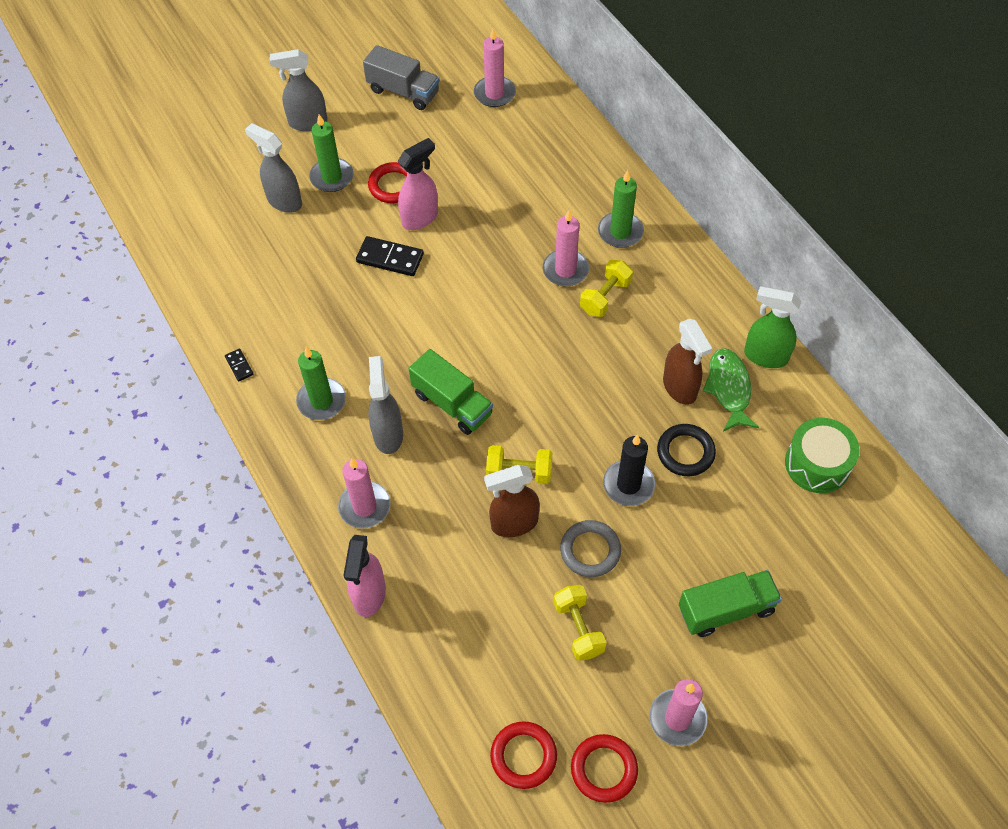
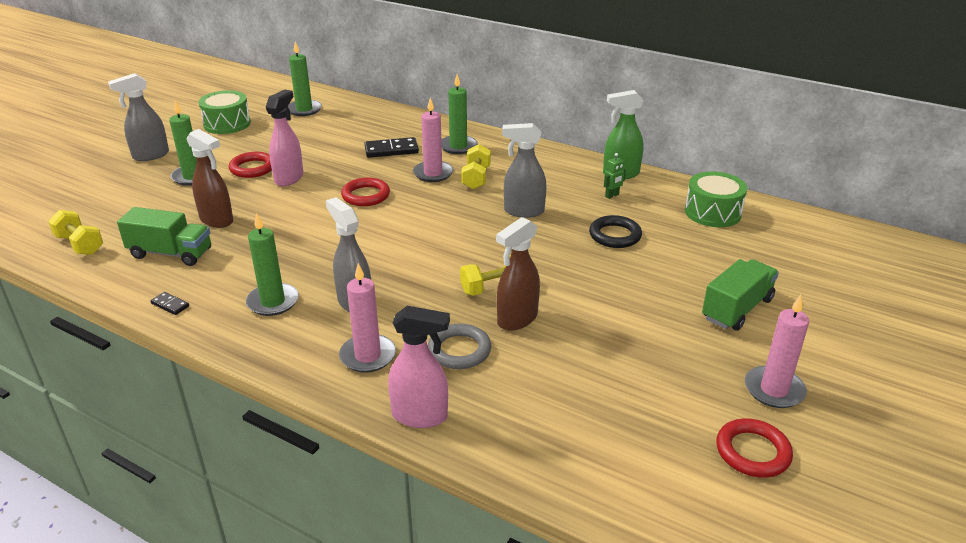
camera: 30 degrees left, 25 degrees down
(284, 201) = (154, 199): grey spray bottle -> grey spray bottle (523, 211)
(369, 595) = (420, 416): pink spray bottle -> pink spray bottle turned 60 degrees counterclockwise
(390, 258) = (278, 204): black domino -> black domino (391, 150)
(403, 91) = (227, 124): grey truck -> green drum
(452, 404) = (400, 267): green truck -> green truck (171, 253)
(494, 93) = (304, 110): pink candle -> green candle
(523, 756) = (674, 475): red ring -> red ring (366, 195)
(578, 628) = (635, 364): yellow dumbbell -> yellow dumbbell (80, 245)
(590, 550) = (597, 313): grey ring -> grey ring (459, 350)
(628, 485) = (589, 266): black candle -> none
(680, 388) = (576, 205): brown spray bottle -> brown spray bottle (217, 220)
(729, 388) = (612, 196): green fish -> green robot

